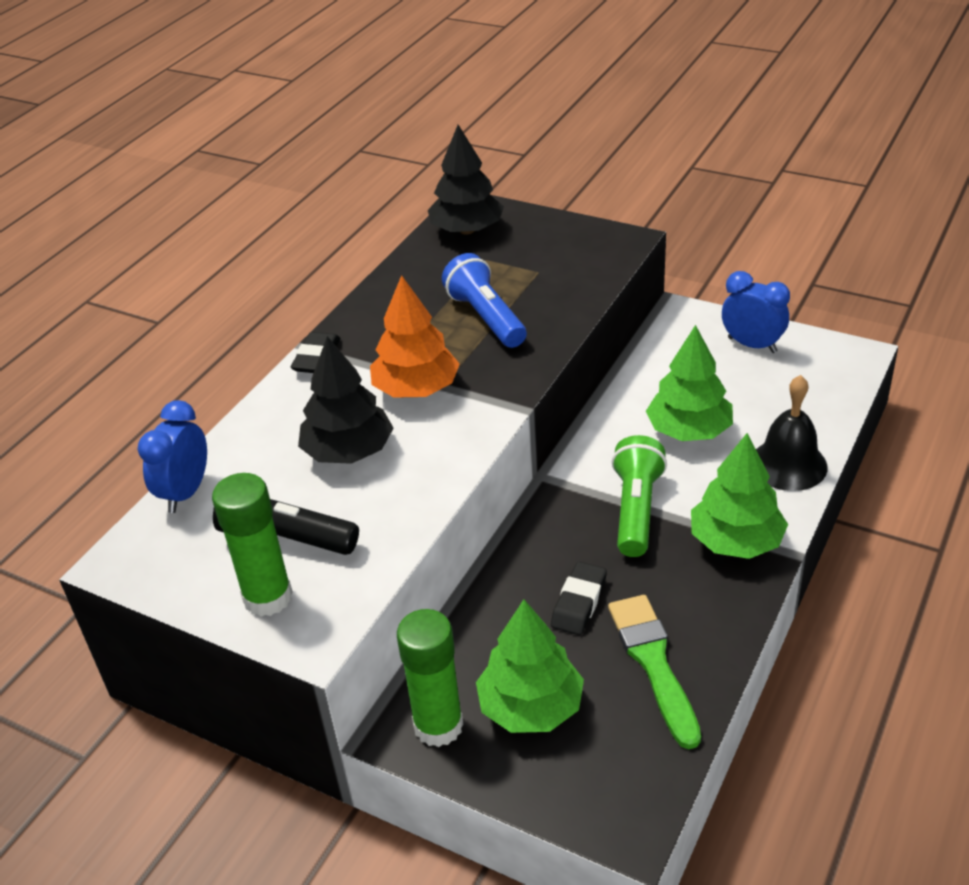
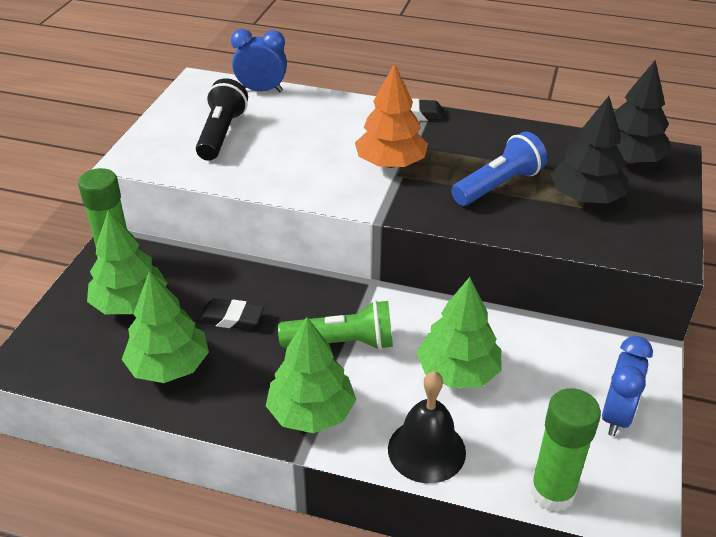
camera: 75 degrees right, 0 degrees up
(268, 597) = (166, 137): green glue stick -> green glue stick (552, 492)
(348, 451) = (311, 144): black tree -> black tree (586, 197)
(653, 663) = (169, 366): green brush -> green tree

